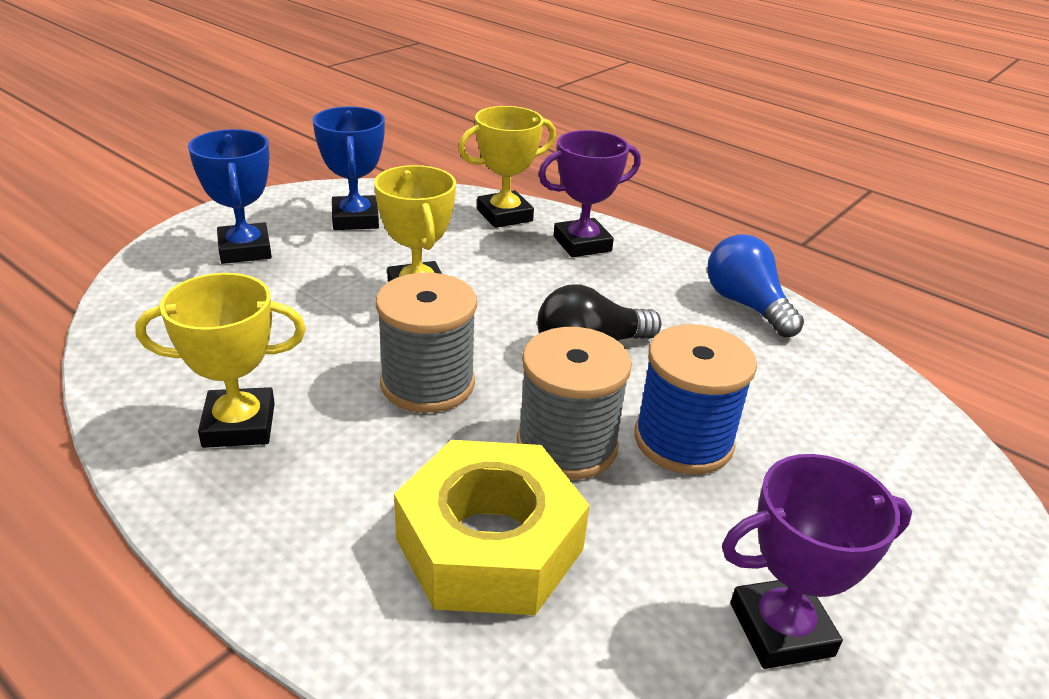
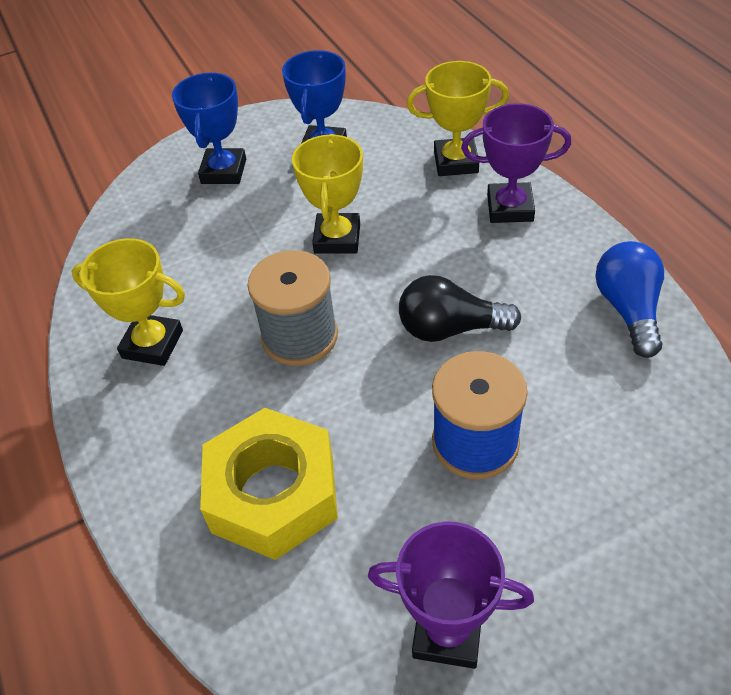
camera: 30 degrees right, 15 degrees up
(567, 445) = (376, 422): grey spool -> none

